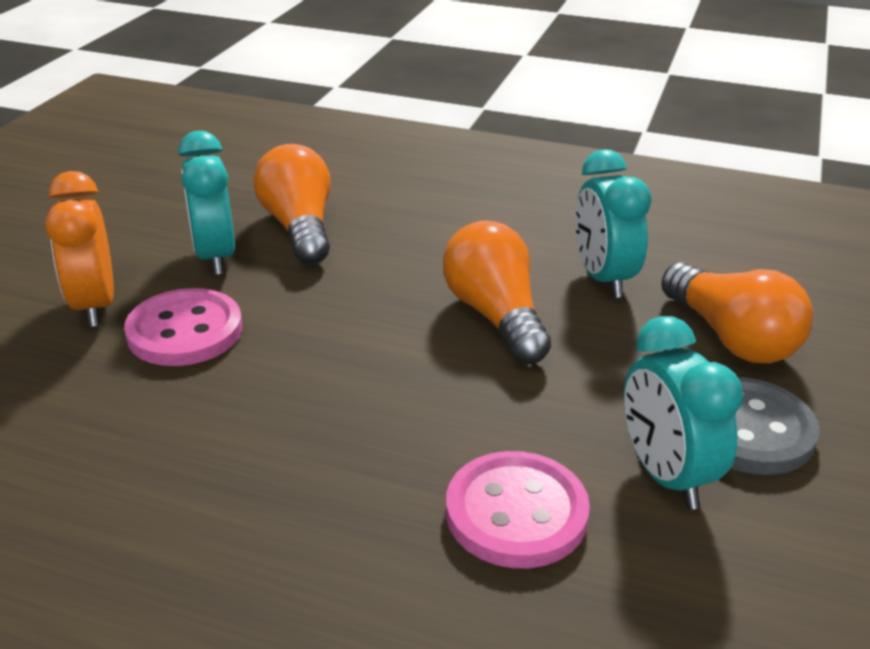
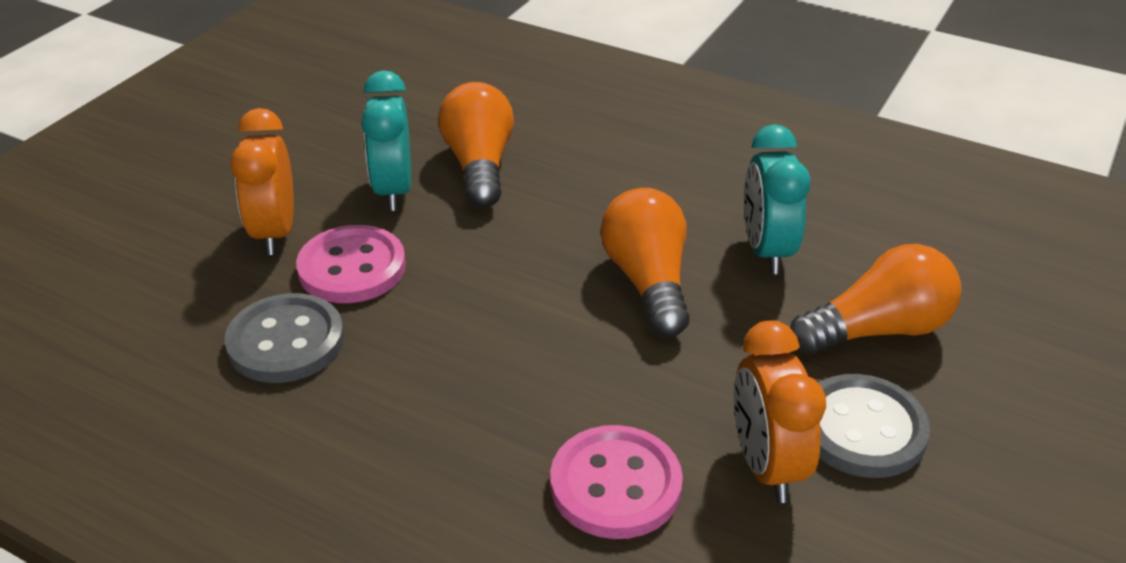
camera: 10 degrees right, 5 degrees up
(124, 409) = (286, 342): none -> grey button
(665, 475) = (766, 466): turquoise clock -> orange clock
(731, 338) = (877, 330): orange light bulb -> orange light bulb turned 90 degrees counterclockwise

